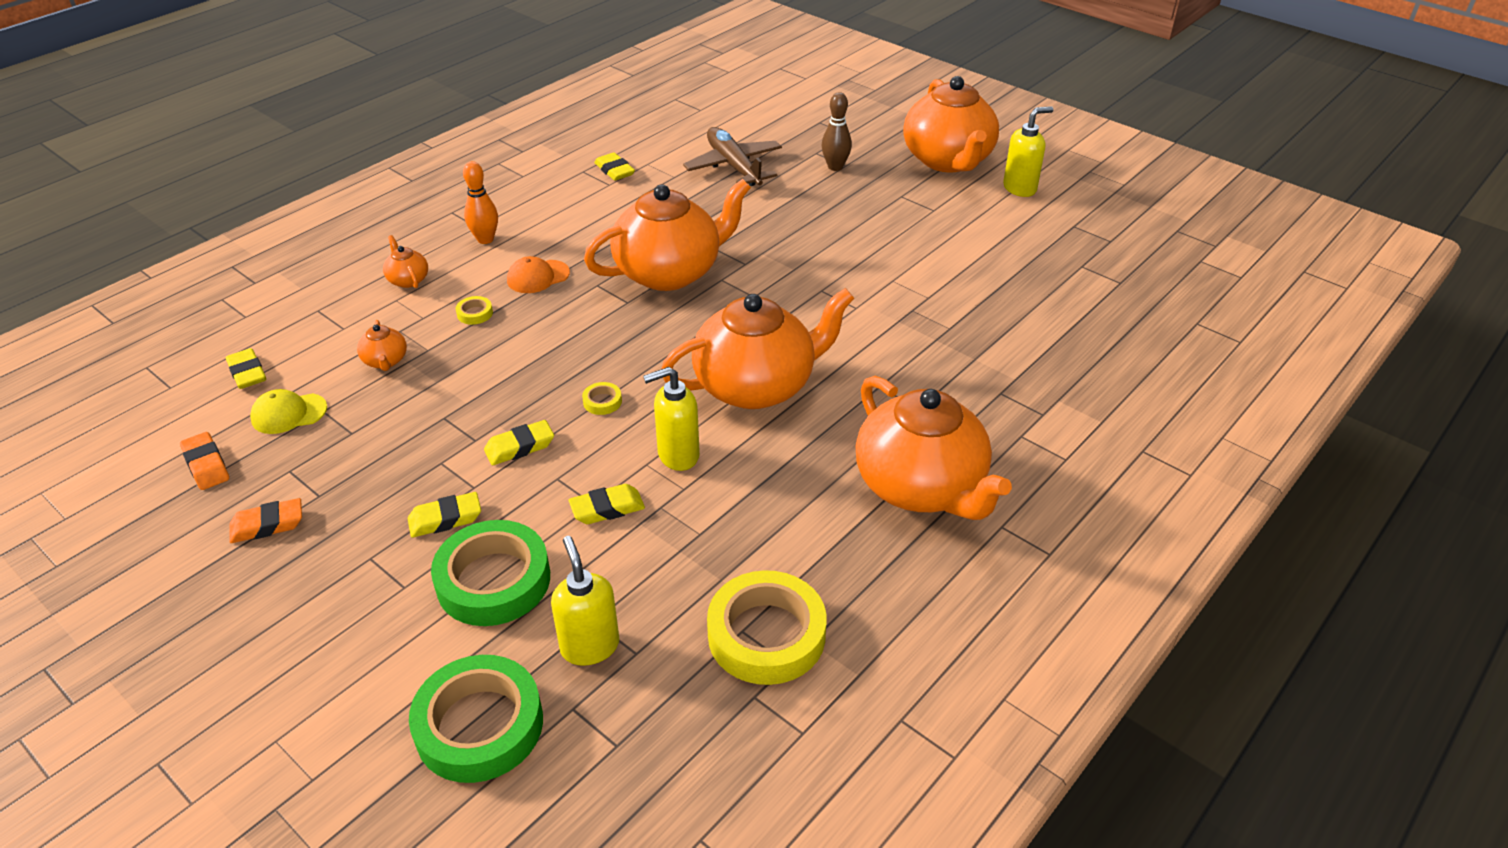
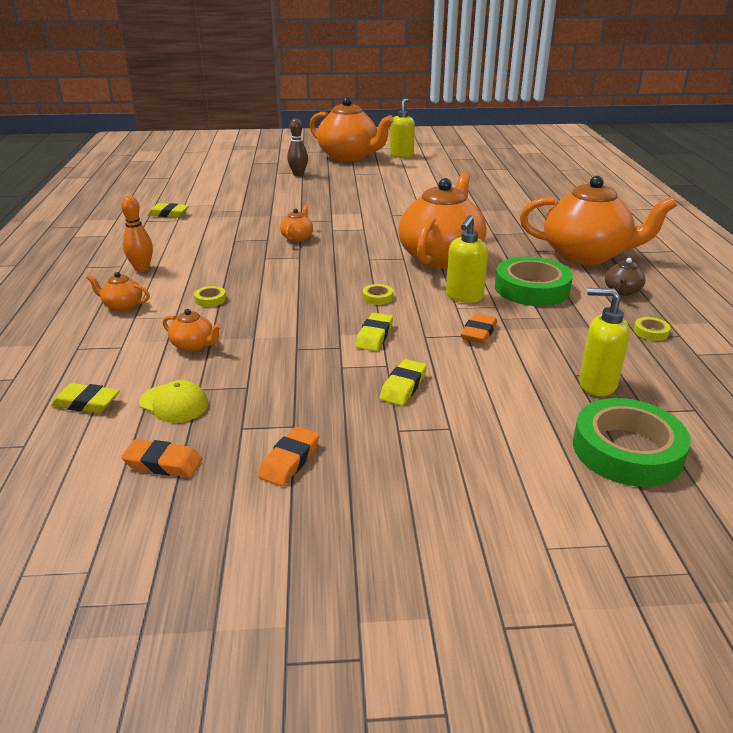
camera: 45 degrees left, 10 degrees down
(289, 413) = (174, 403): yellow cap -> yellow cap turned 90 degrees counterclockwise
(493, 580) = (491, 393): green tape -> green tape (531, 288)
(538, 277) = (218, 269): orange cap -> none
(607, 508) = (478, 333): yellow eraser -> orange eraser
(670, 272) = (297, 238): orange teapot -> orange teapot, size x0.40
(734, 166) = (241, 190): brown plane -> none
(766, 635) = (650, 332): yellow tape -> yellow tape, size x0.40
(851, 564) = (622, 291): none -> brown teapot

